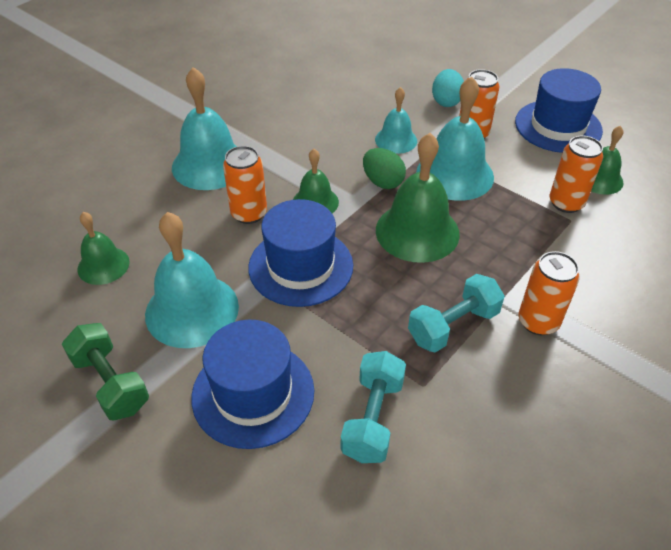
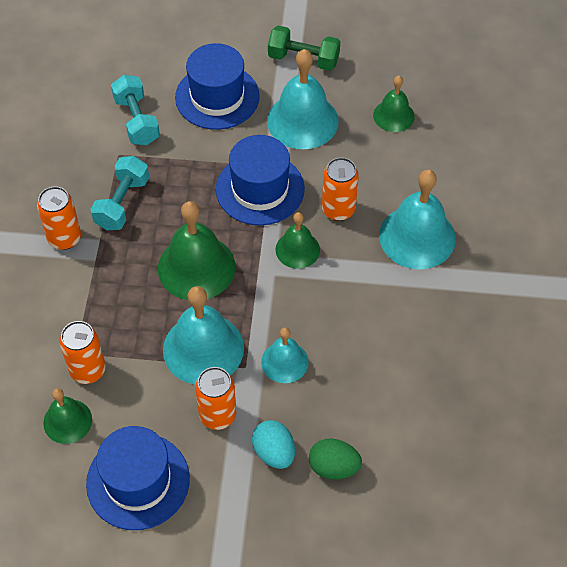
camera: 145 degrees right, 10 degrees up
(382, 182) = (259, 302): green egg -> green egg (333, 467)

